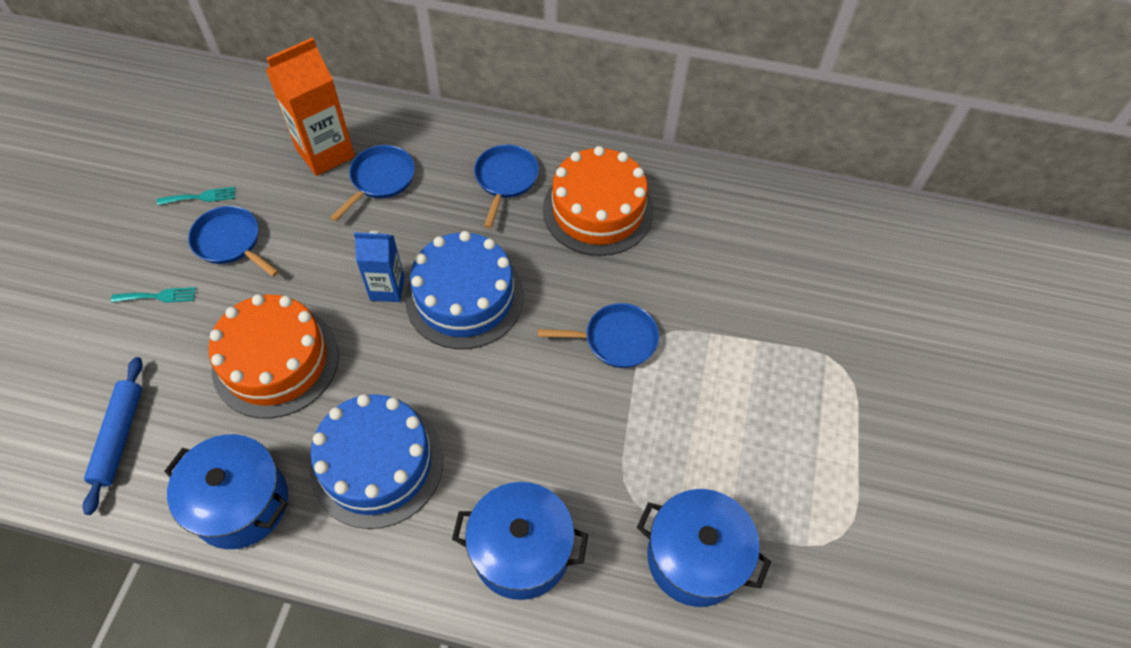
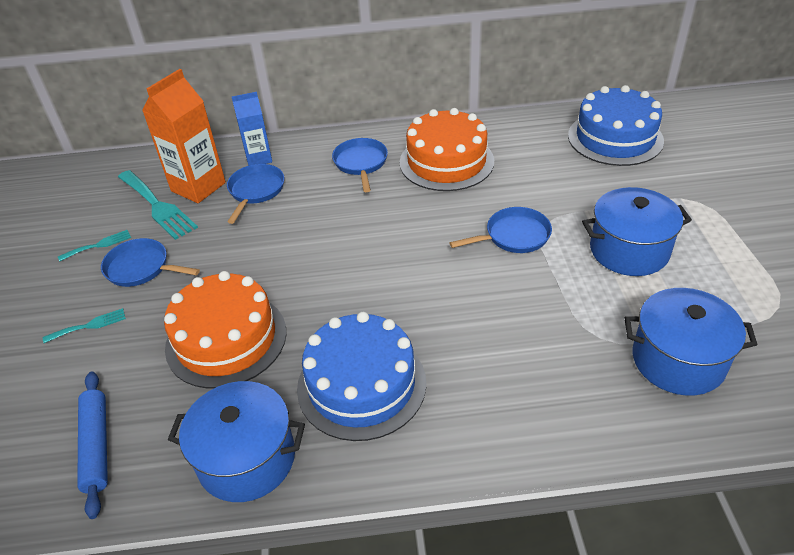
camera: 15 degrees left, 15 degrees down
(275, 165) = (157, 206): none -> turquoise fork
(387, 288) = (301, 259): blue carton -> blue carton (259, 158)
(464, 297) = (371, 245): blue cake -> blue cake (615, 138)
(521, 550) = (530, 406): blue pot -> blue pot (629, 250)

